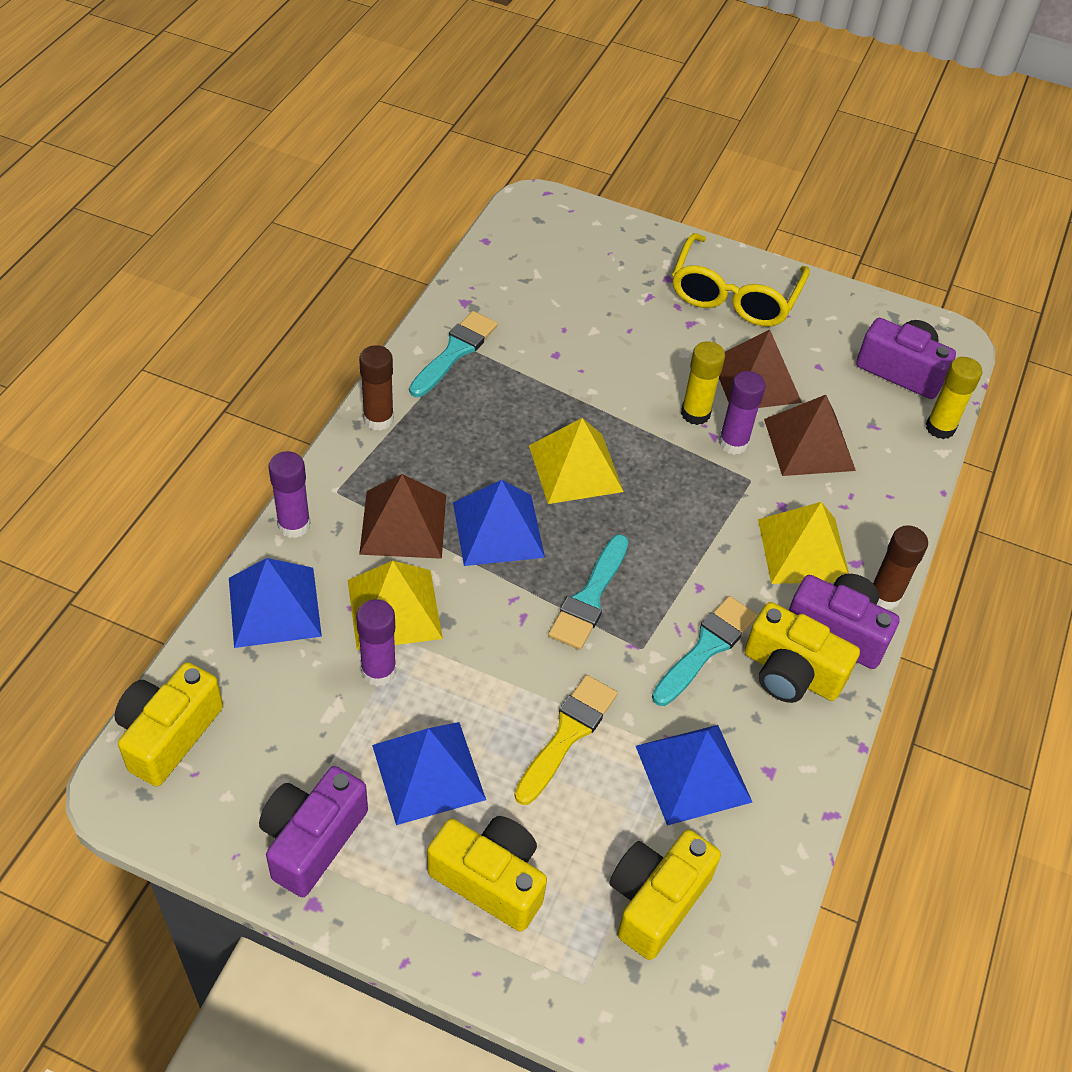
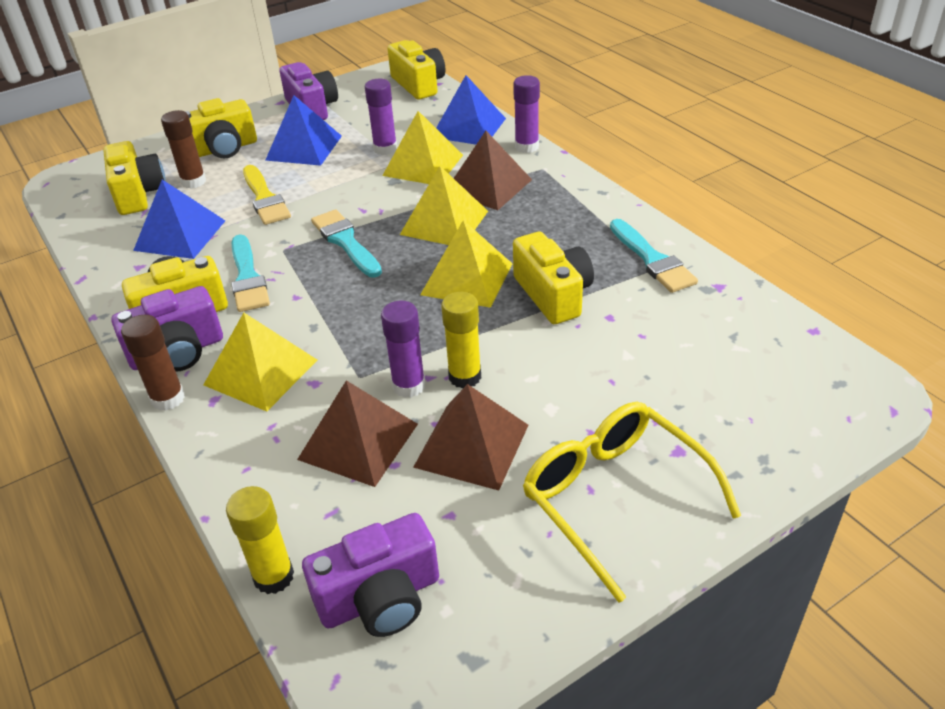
camera: 130 degrees right, 10 degrees down
(378, 419) = (599, 202): brown glue stick -> brown glue stick (193, 182)
(498, 529) = (444, 222): blue pyramid -> yellow pyramid
(553, 399) = (553, 294): none -> yellow camera

